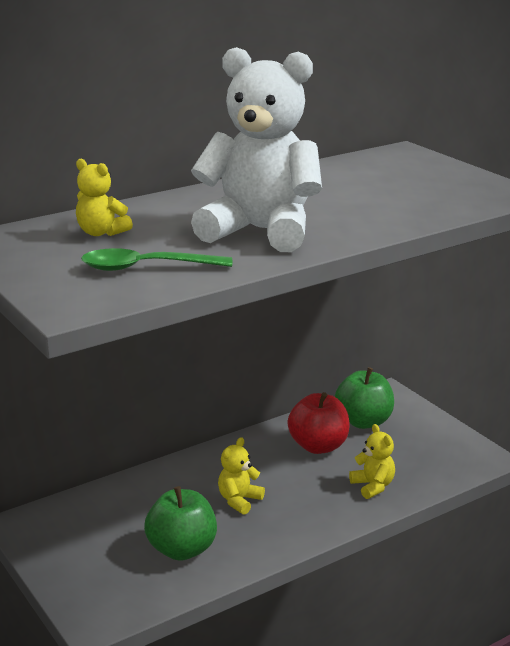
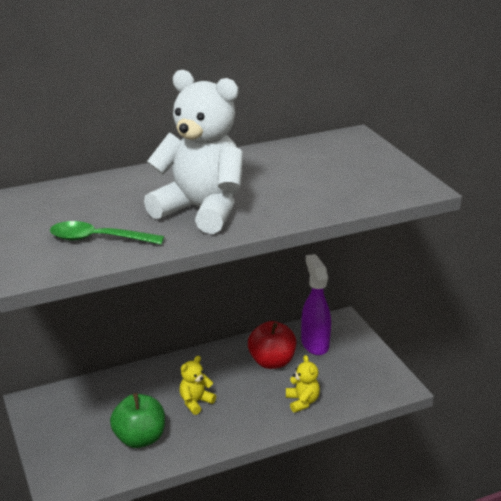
camera: 10 degrees right, 5 degrees up
(101, 232) = (81, 201): yellow teddy bear -> none
(363, 422) = (314, 344): green apple -> purple spray bottle

